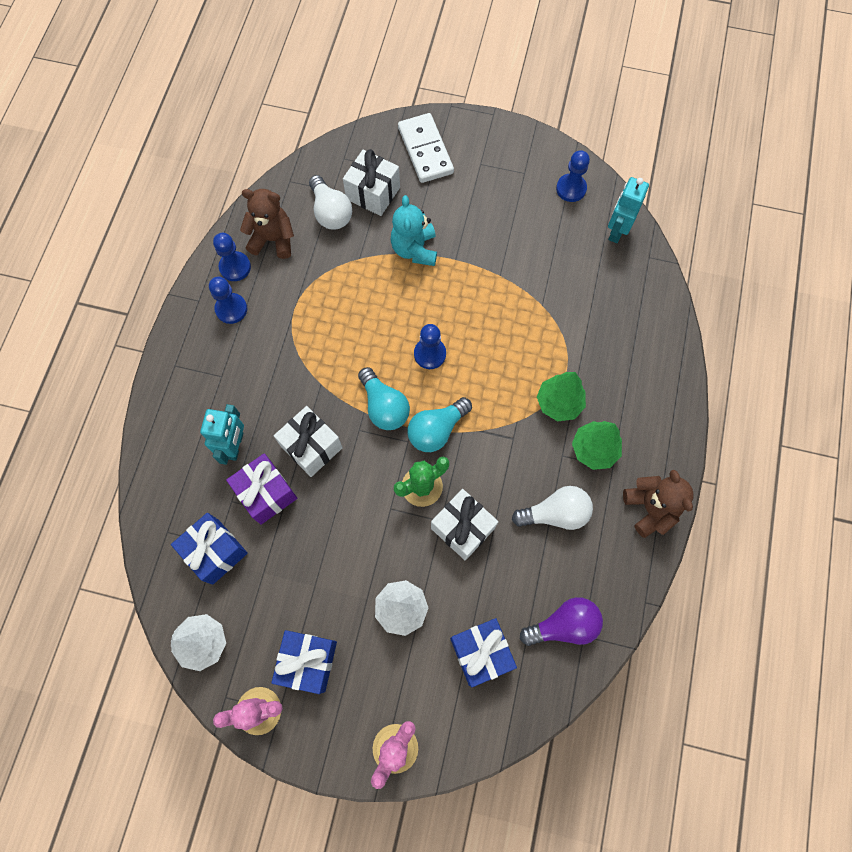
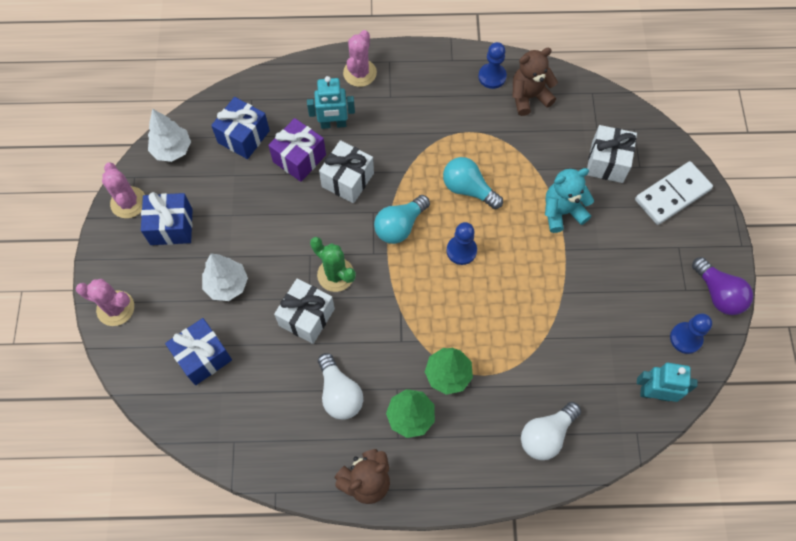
camera: 75 degrees right, 5 degrees down
(178, 401) = (360, 73): none -> pink cactus
(231, 309) = (452, 85): blue pawn -> none
(273, 239) = (529, 97): brown teddy bear -> brown teddy bear turned 105 degrees counterclockwise
(331, 212) = (573, 134): white light bulb -> white light bulb (546, 435)
(436, 430) = (390, 274): turquoise light bulb -> turquoise light bulb (468, 189)
(563, 625) = (239, 422): purple light bulb -> purple light bulb (718, 294)

